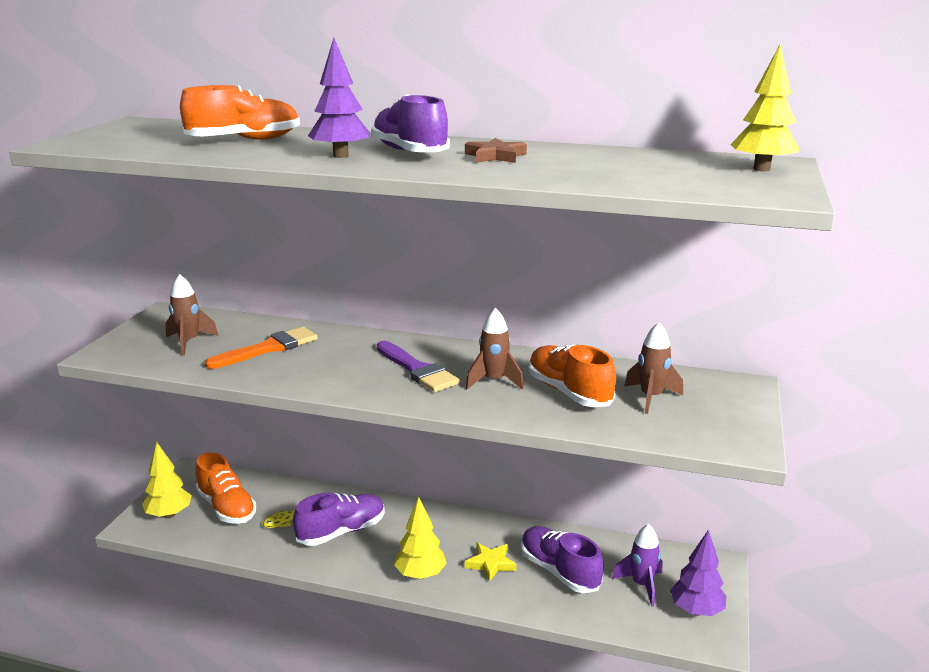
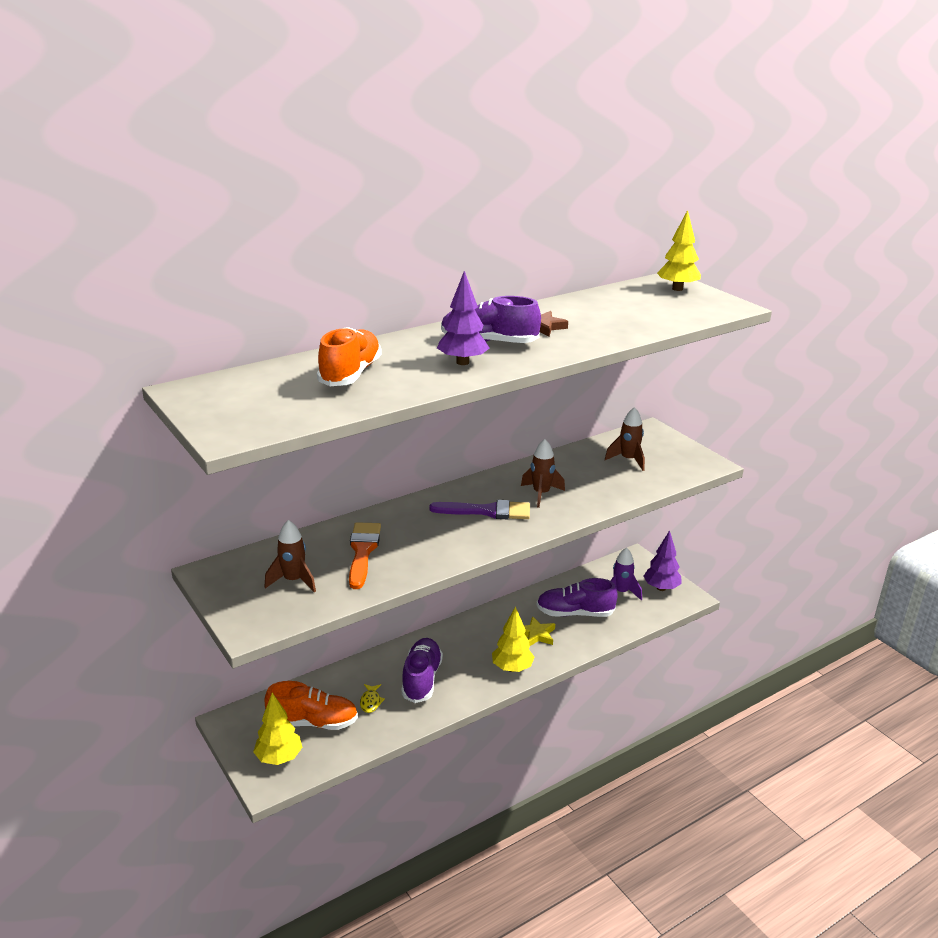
camera: 50 degrees left, 5 degrees up
(569, 392) = (589, 479): orange shoe -> none

